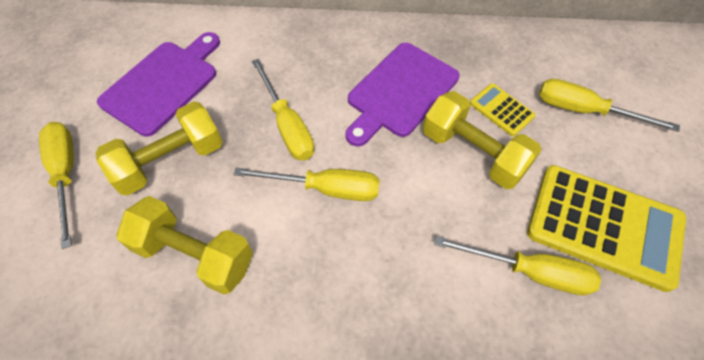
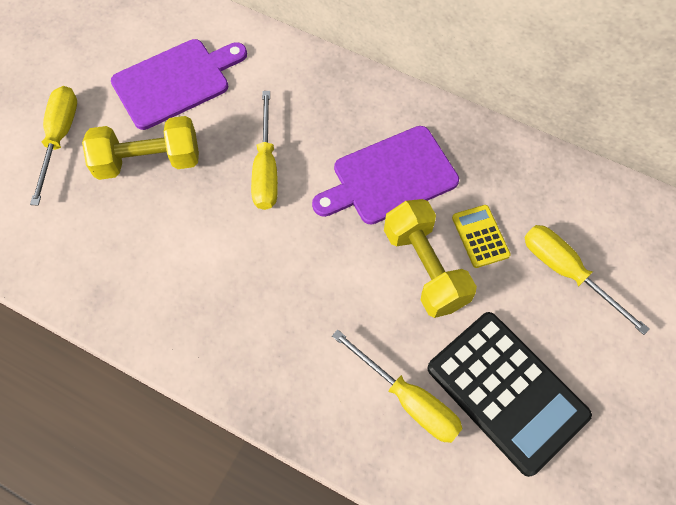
camera: 25 degrees right, 5 degrees up
(194, 254) = (131, 254): yellow dumbbell -> none
(325, 188) = (268, 243): yellow screwdriver -> none
(604, 226) = (506, 391): yellow calculator -> black calculator

